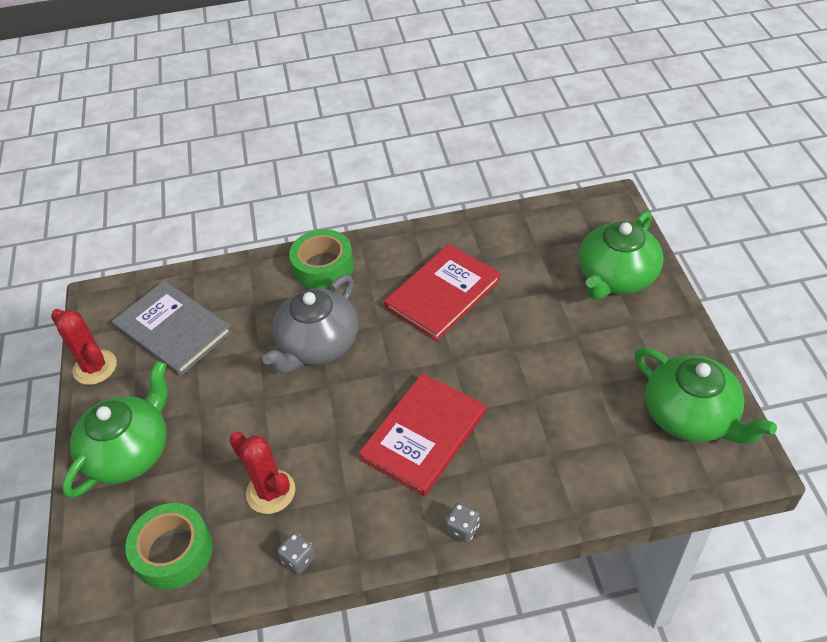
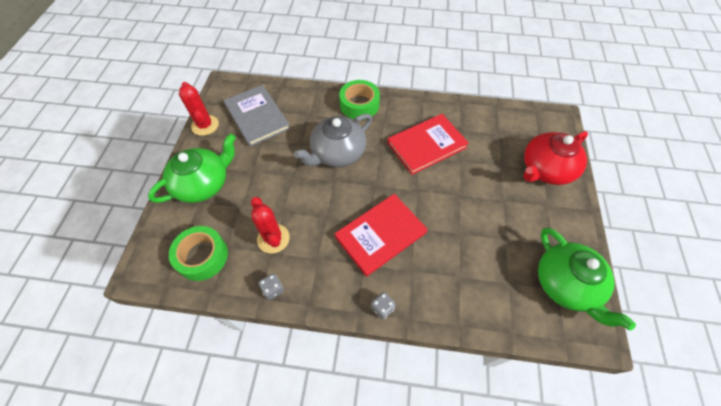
camera: 15 degrees right, 10 degrees up
(616, 277) = (545, 169): green teapot -> red teapot

